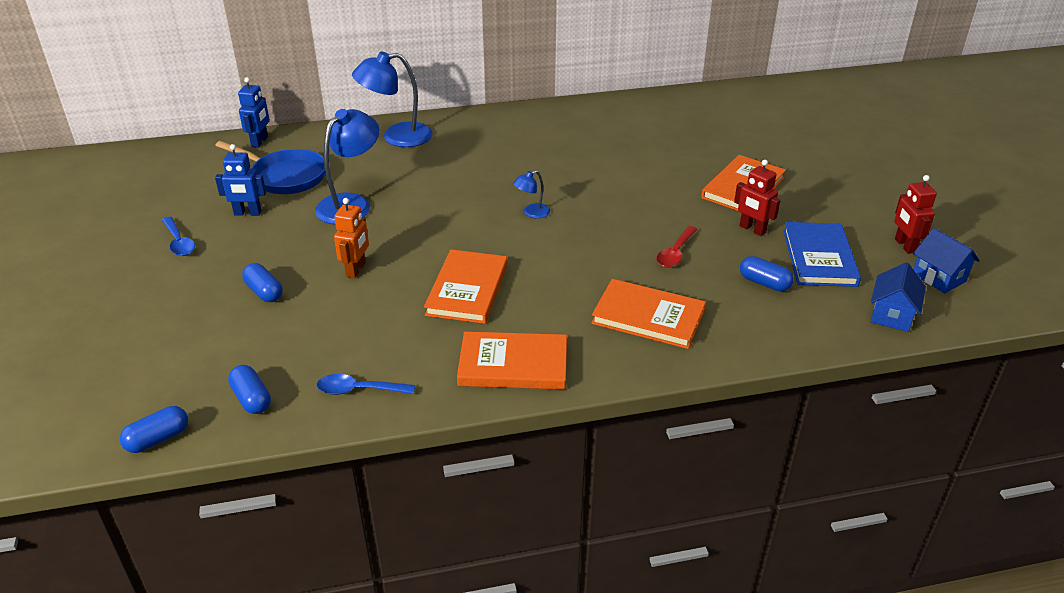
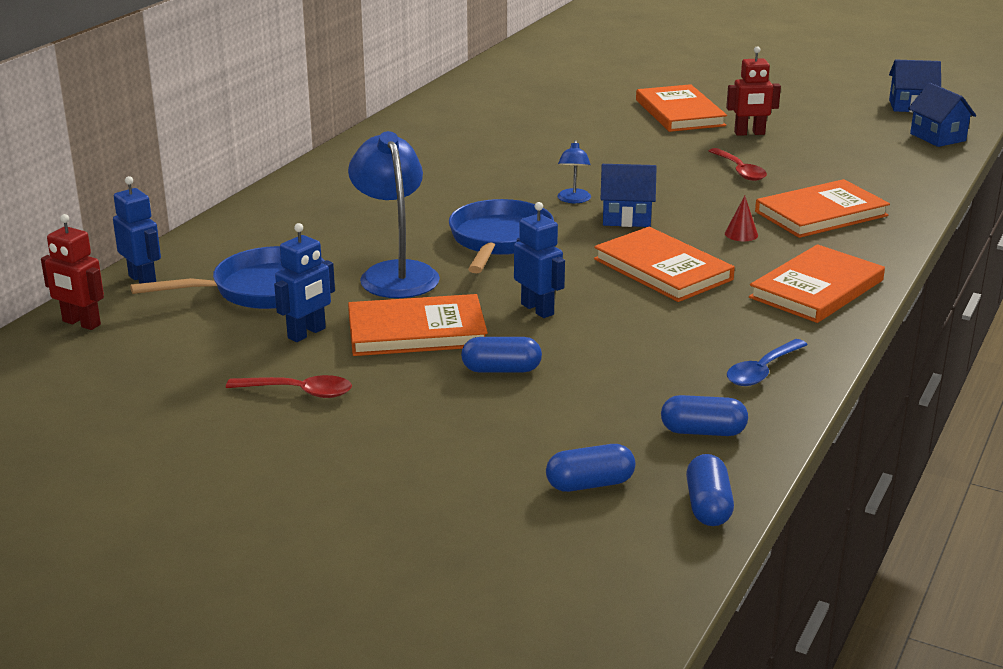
camera: 50 degrees left, 10 degrees down
(179, 242) = (299, 392): blue spoon -> red spoon
(284, 244) = (417, 331): none -> orange book
(356, 269) = (538, 309): orange robot -> blue robot
(397, 137) = (294, 209): blue lamp -> none
(437, 215) = (499, 240): none -> blue pan
(530, 243) = (626, 218): none -> blue house
(565, 297) = (741, 234): none -> red cone
(764, 283) = (834, 158): blue capsule -> blue capsule (590, 484)
(819, 258) = (827, 129): blue book -> none
(904, 246) = (854, 99): red robot -> red robot (81, 323)

